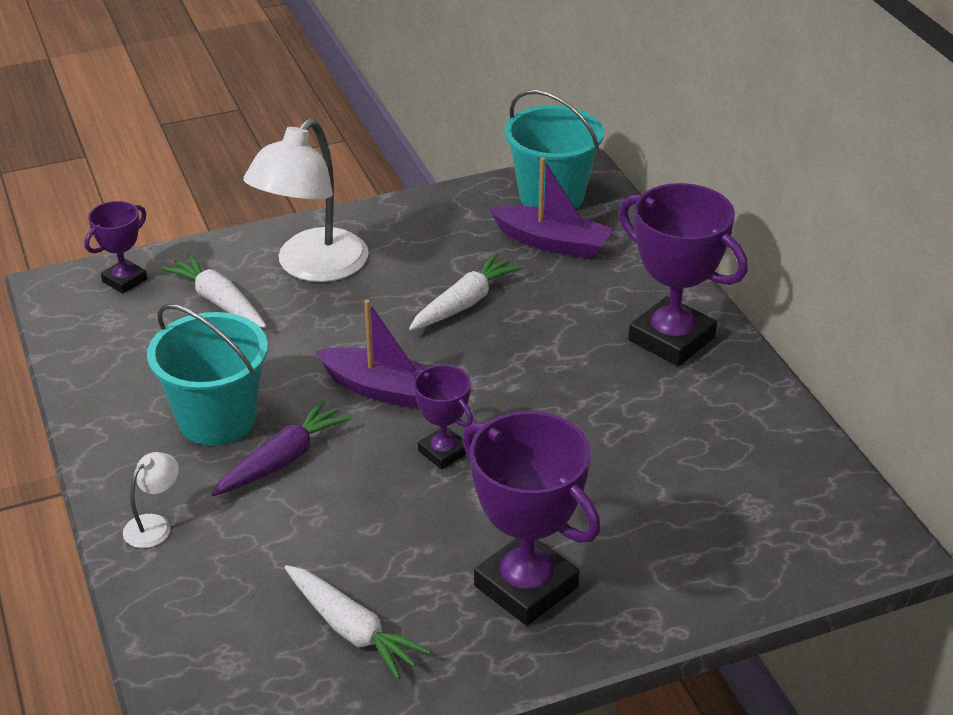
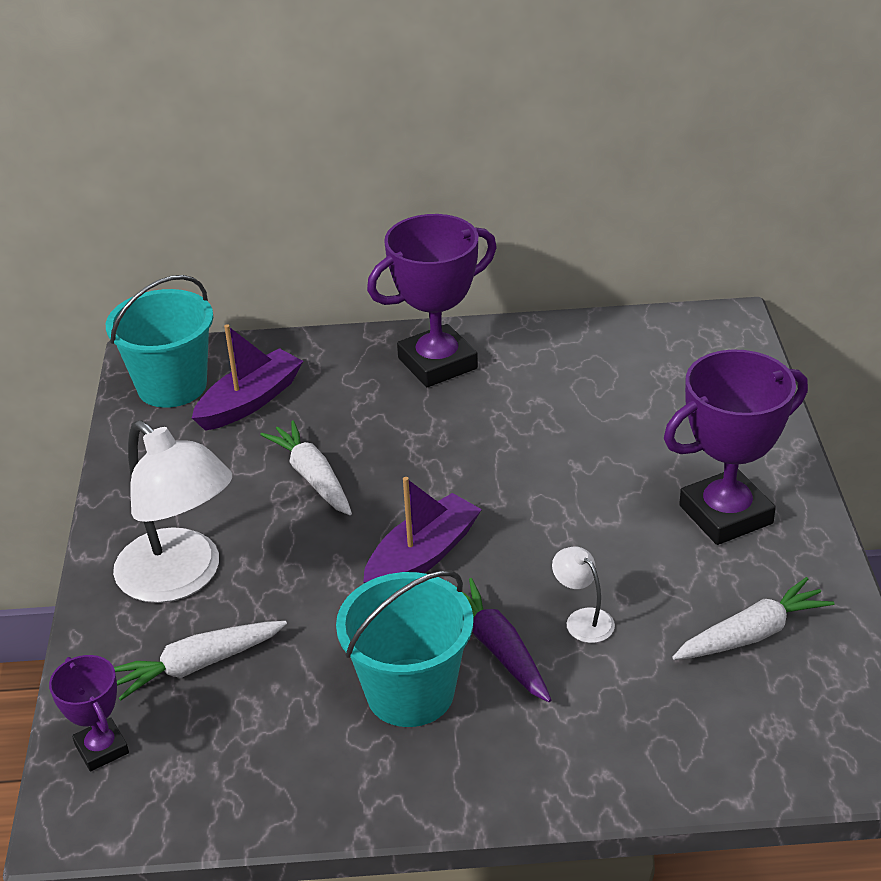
camera: 70 degrees left, 0 degrees up
(154, 525) = (562, 765): white lamp -> white lamp (583, 619)
(443, 452) = (532, 532): purple trophy -> none

